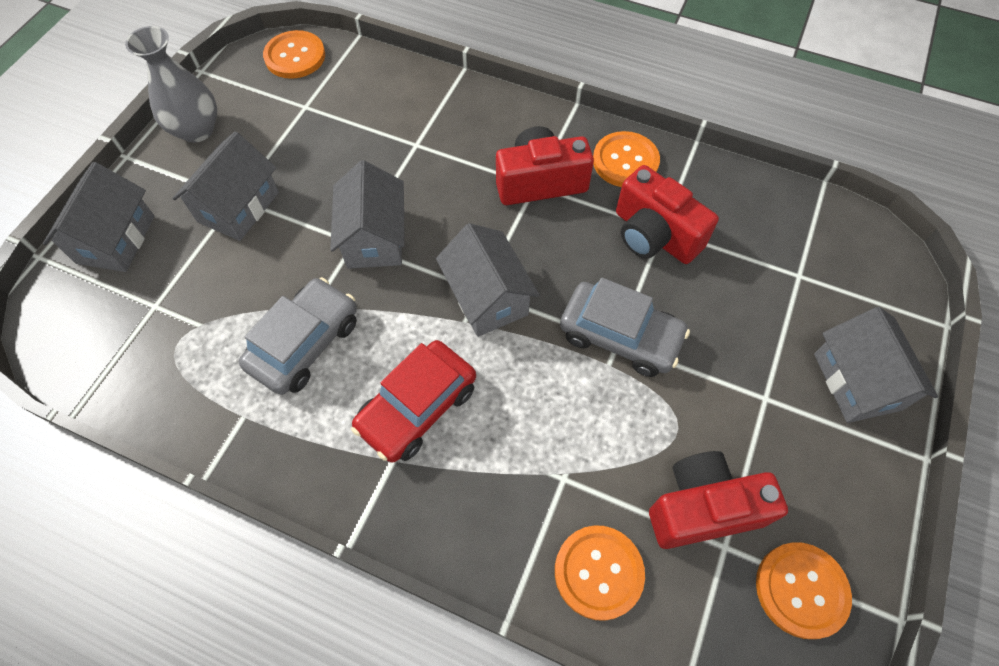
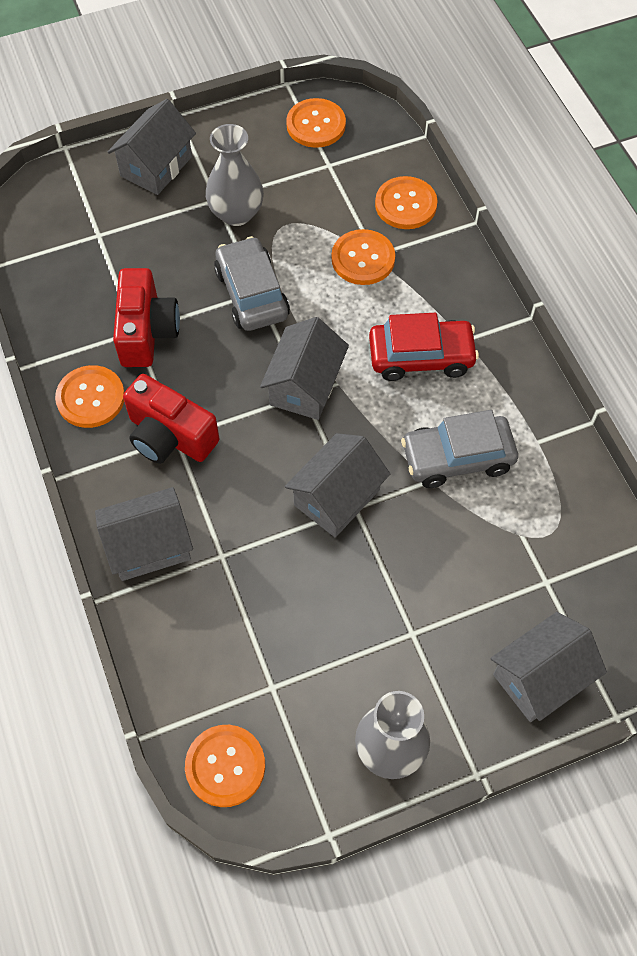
camera: 135 degrees left, 0 degrees up
(238, 207) = (417, 621): grey house -> grey house (149, 546)
(569, 461) = (363, 259): none -> orange button
(703, 508) = (319, 186): red camera -> none
(730, 400) = (236, 213): none -> grey vase

